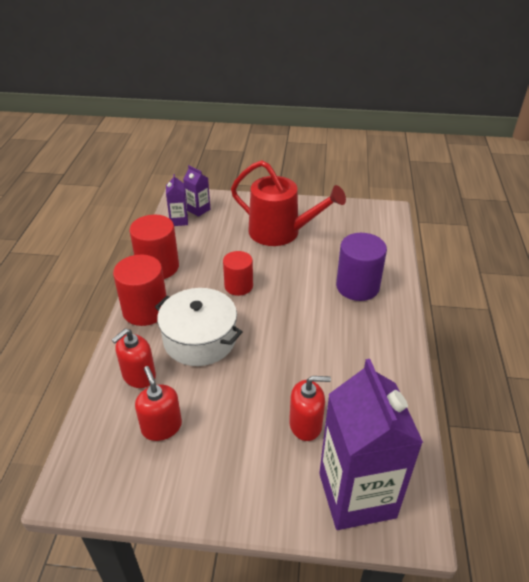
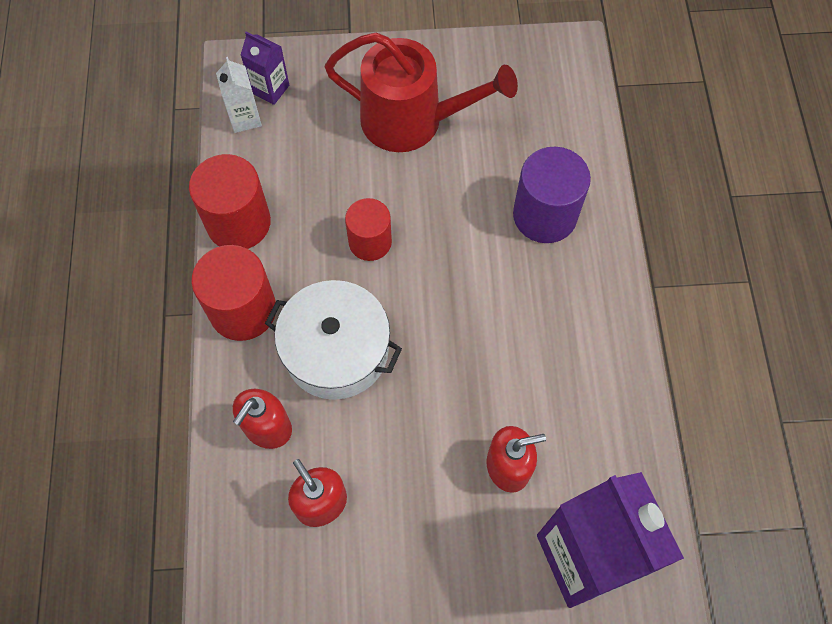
camera: 10 degrees left, 25 degrees up
(179, 220) = (245, 118): purple carton -> white carton

